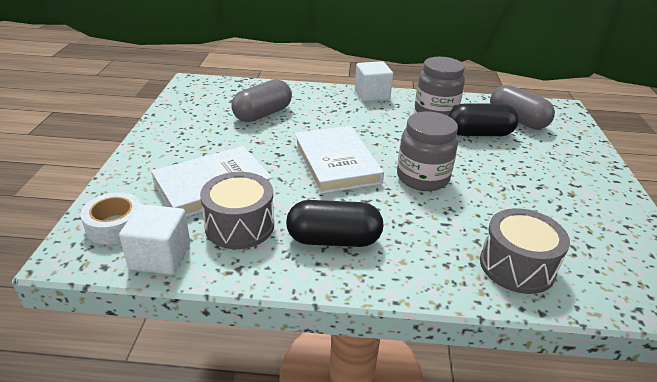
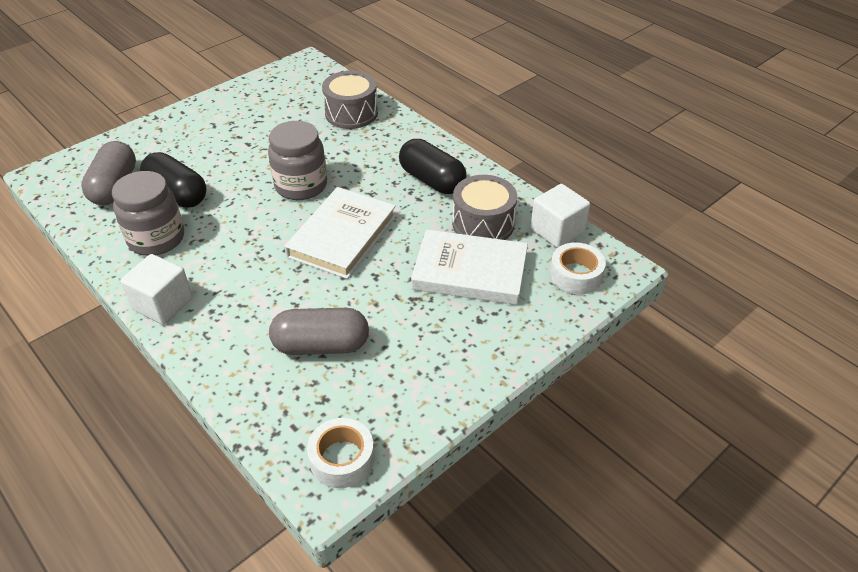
camera: 135 degrees left, 10 degrees up
(196, 90) = (342, 459): none -> white tape

